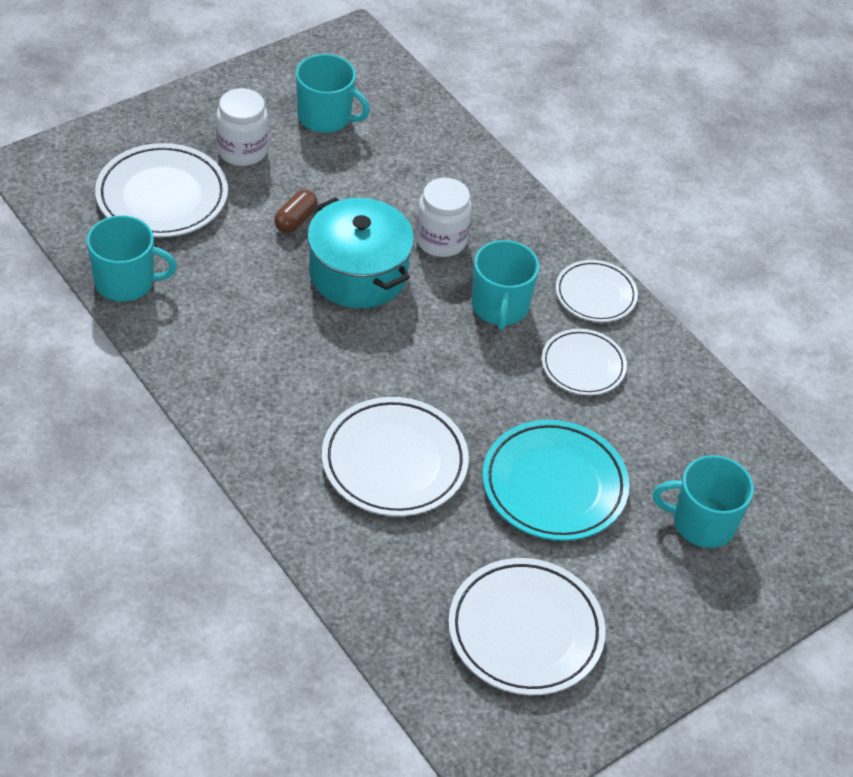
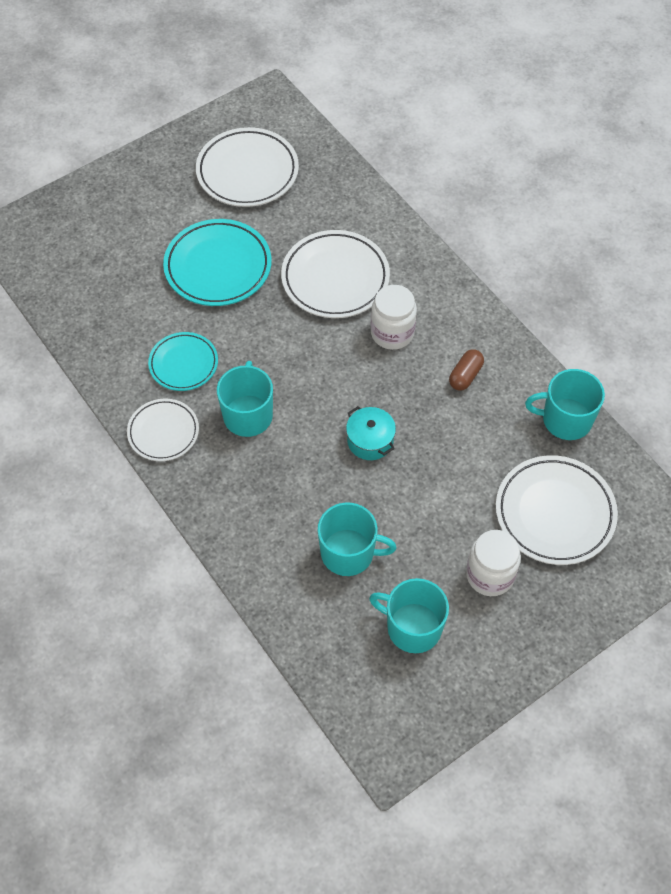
camera: 175 degrees left, 10 degrees up
(295, 220) = (430, 494): brown capsule -> brown capsule (465, 375)
(358, 273) = (370, 441): turquoise pot -> turquoise pot, size x0.54
(441, 240) = (297, 481): white jar -> white jar (392, 333)
(583, 365) = (183, 364): white plate -> turquoise plate
(702, 522) = (113, 245): turquoise mug -> turquoise mug (349, 553)

